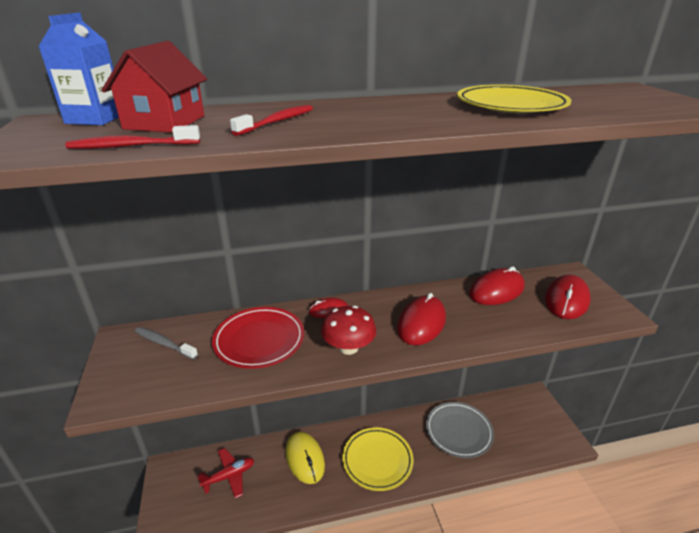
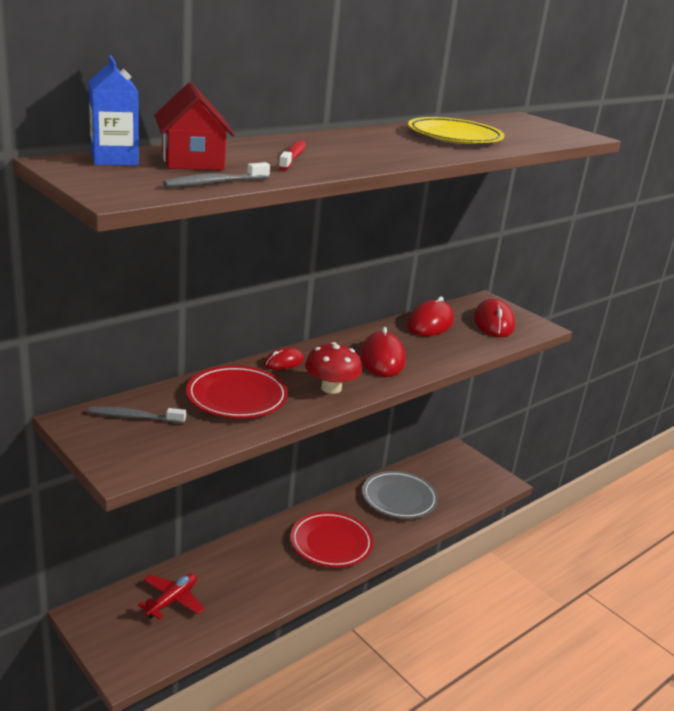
camera: 30 degrees left, 5 degrees down
(132, 146) = (215, 183): red toothbrush -> grey toothbrush
(305, 458) = (250, 562): yellow mouse -> none
(377, 460) = (331, 543): yellow plate -> red plate

